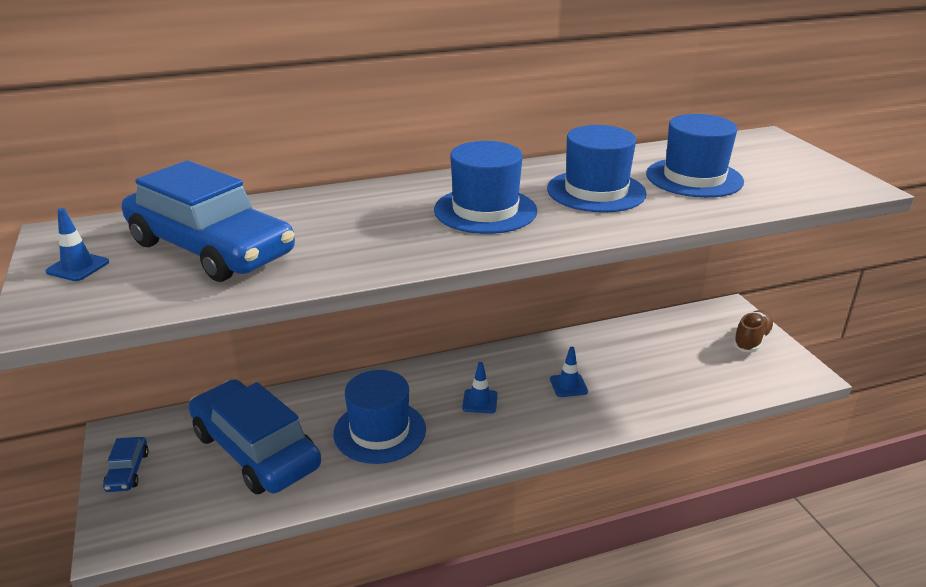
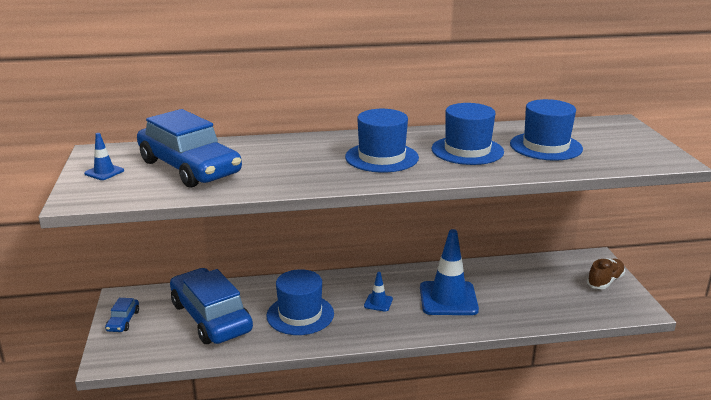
camera: 10 degrees right, 5 degrees down
(568, 385) = (448, 299): blue traffic cone -> blue traffic cone, size x2.19

